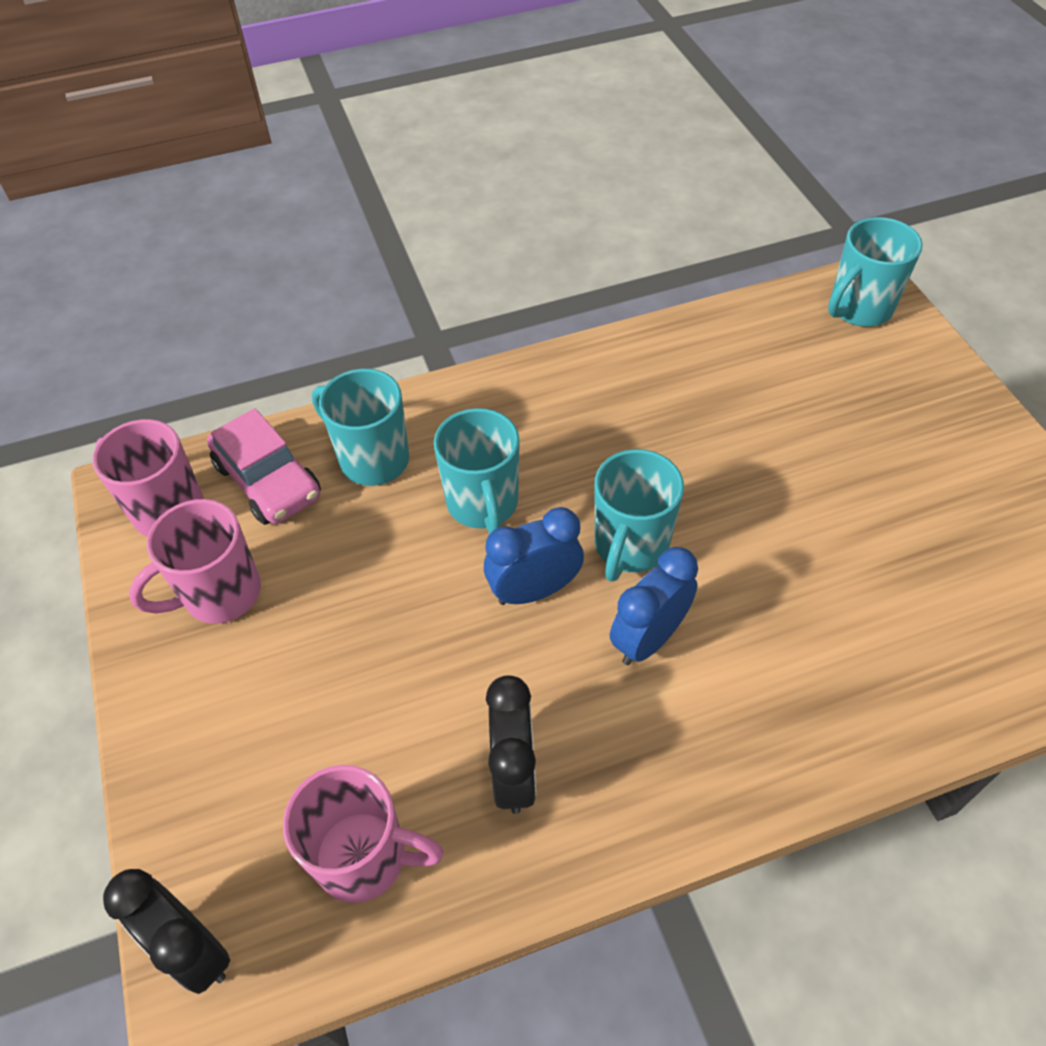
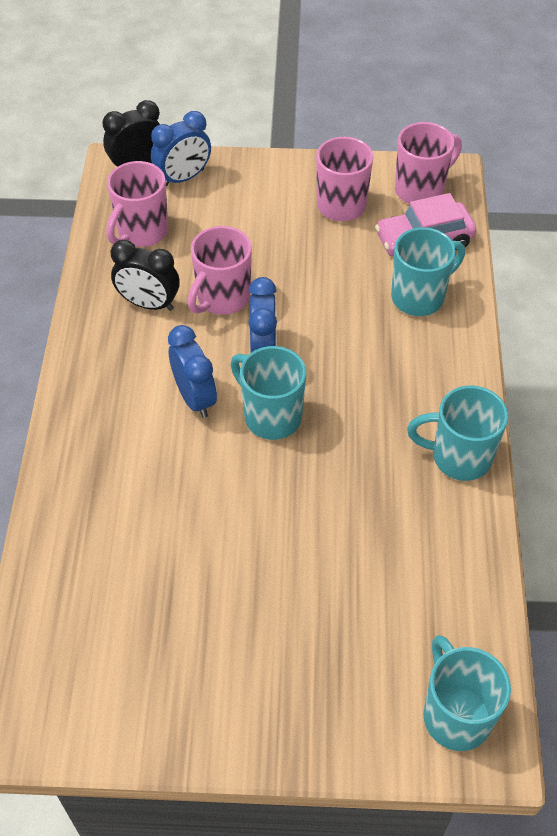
camera: 110 degrees right, 0 degrees up
(209, 848) = (183, 178): none -> blue clock
(462, 676) = (222, 298): none -> pink mug
(483, 504) = (349, 346): turquoise mug -> turquoise mug (459, 457)

